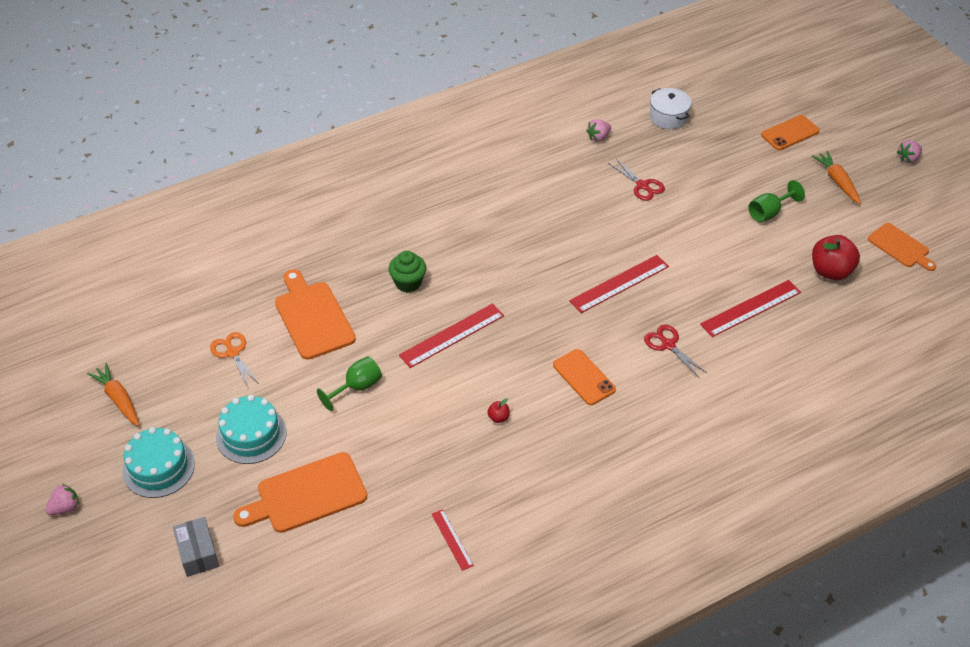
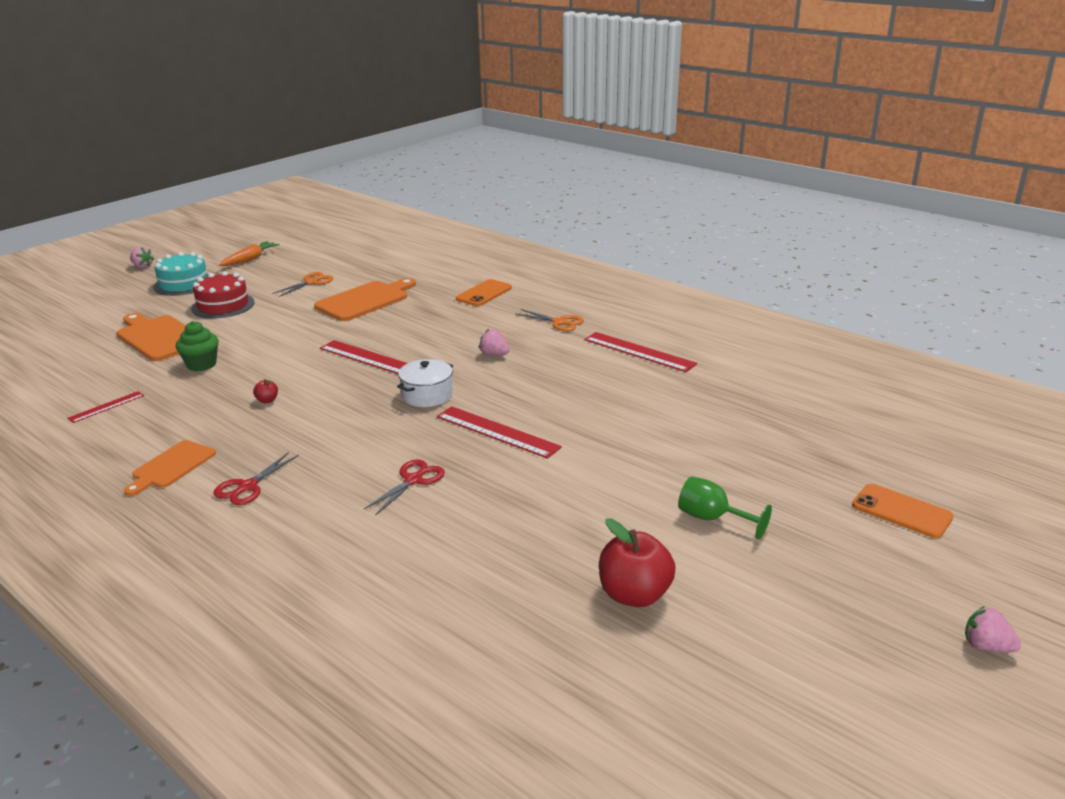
camera: 70 degrees right, 20 degrees down
(198, 553) = (97, 313): grey box -> none
(251, 434) = (223, 305): turquoise cake -> red cake
(357, 387) = (287, 332): green goblet -> none
(408, 283) = (430, 327): green cupcake -> green cupcake (201, 364)
(447, 197) = (559, 322): none -> orange scissors
(584, 377) = (339, 436): orange phone -> orange phone (484, 293)
(598, 137) = (731, 378): pink strawberry -> pink strawberry (494, 354)
(642, 185) = (675, 418): red scissors -> red scissors (247, 487)
(668, 117) = (820, 414): white pot -> white pot (427, 395)
(751, 308) = (511, 532): red ruler -> red ruler (639, 352)
(837, 182) = (841, 573): orange carrot -> none
(900, 247) = (749, 666): orange cutting board -> orange cutting board (171, 466)

